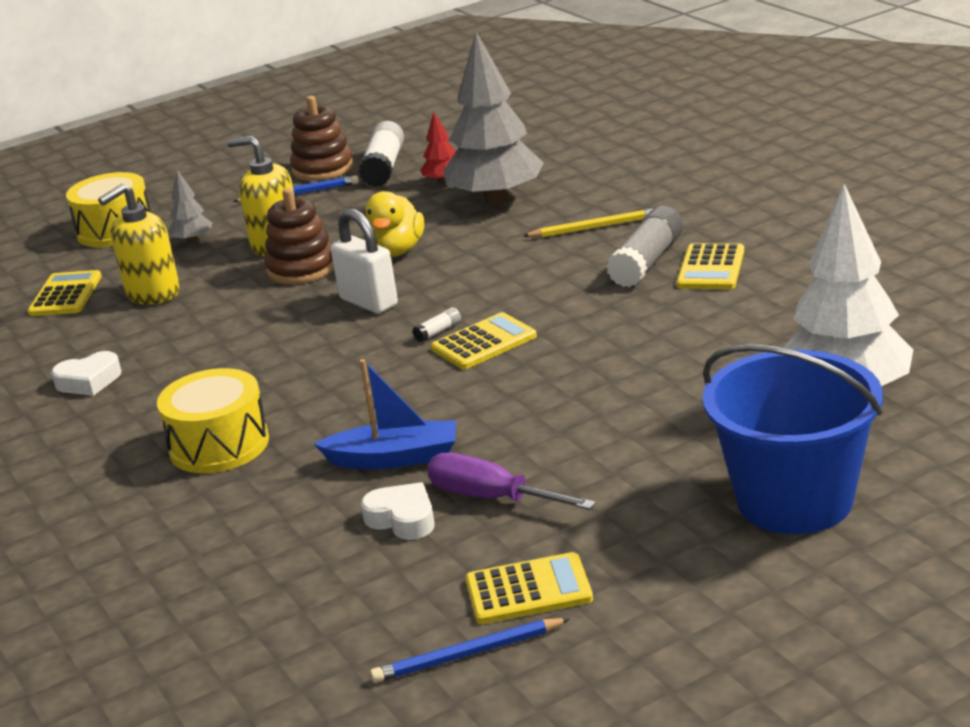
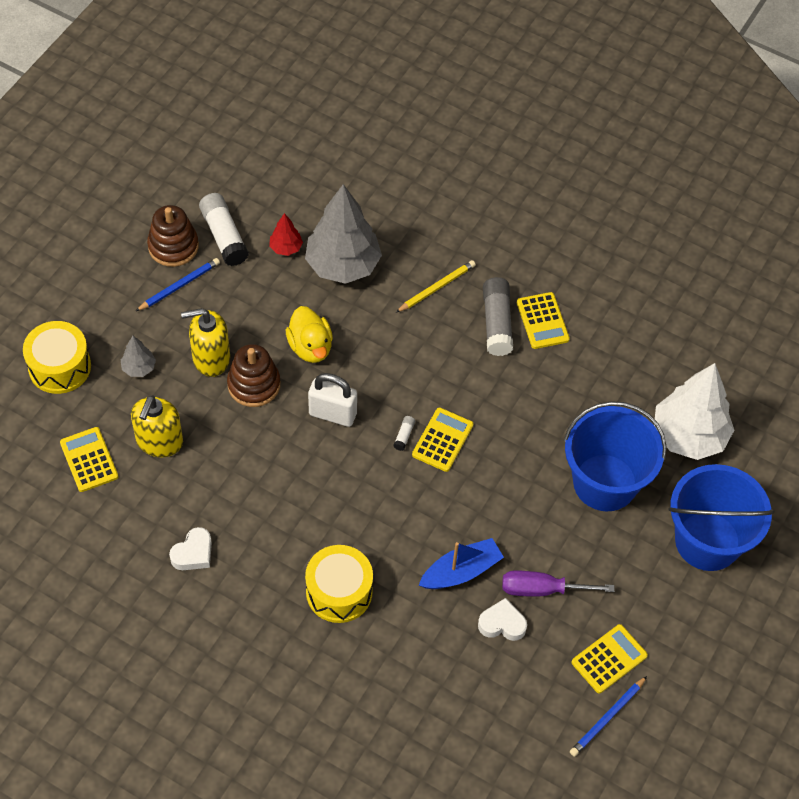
camera: 35 degrees left, 30 degrees up
(677, 415) = (605, 482): none -> blue bucket

